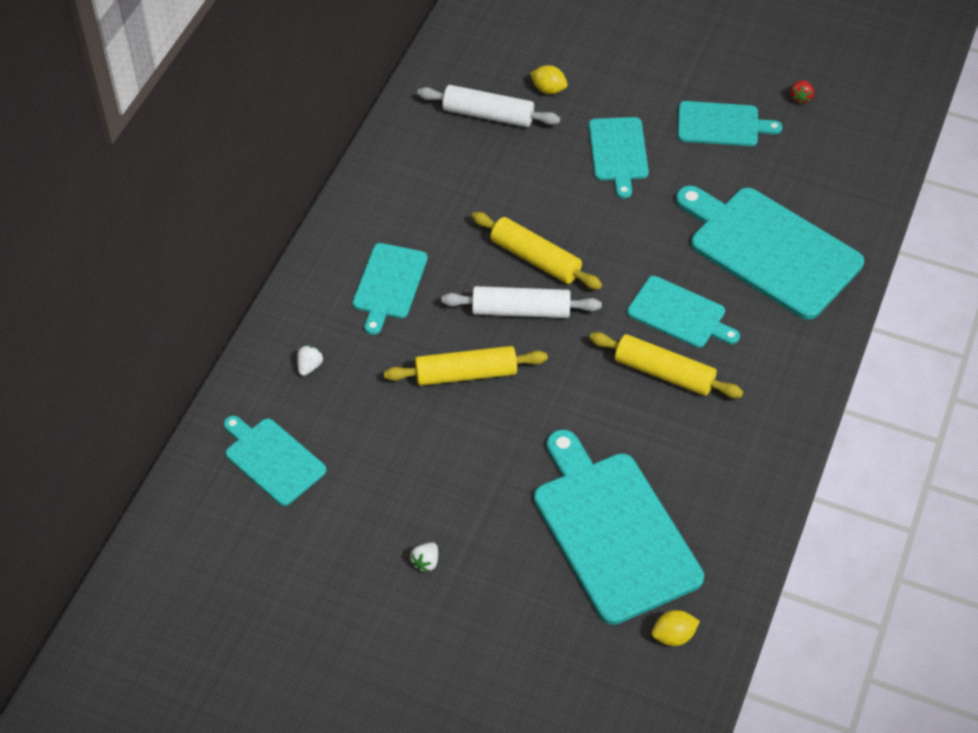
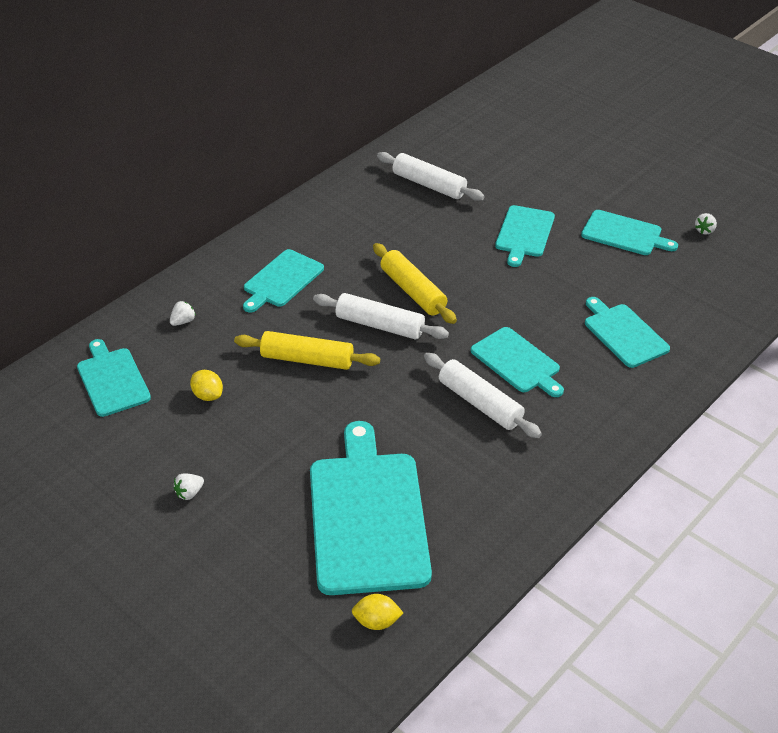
camera: 20 degrees right, 10 degrees down
(548, 89) = (488, 179): yellow lemon -> yellow lemon (208, 395)
(664, 373) = (480, 403): yellow rolling pin -> white rolling pin
(770, 249) = (624, 333): turquoise cutting board -> turquoise cutting board, size x0.55
(800, 98) = (704, 230): red strawberry -> white strawberry

